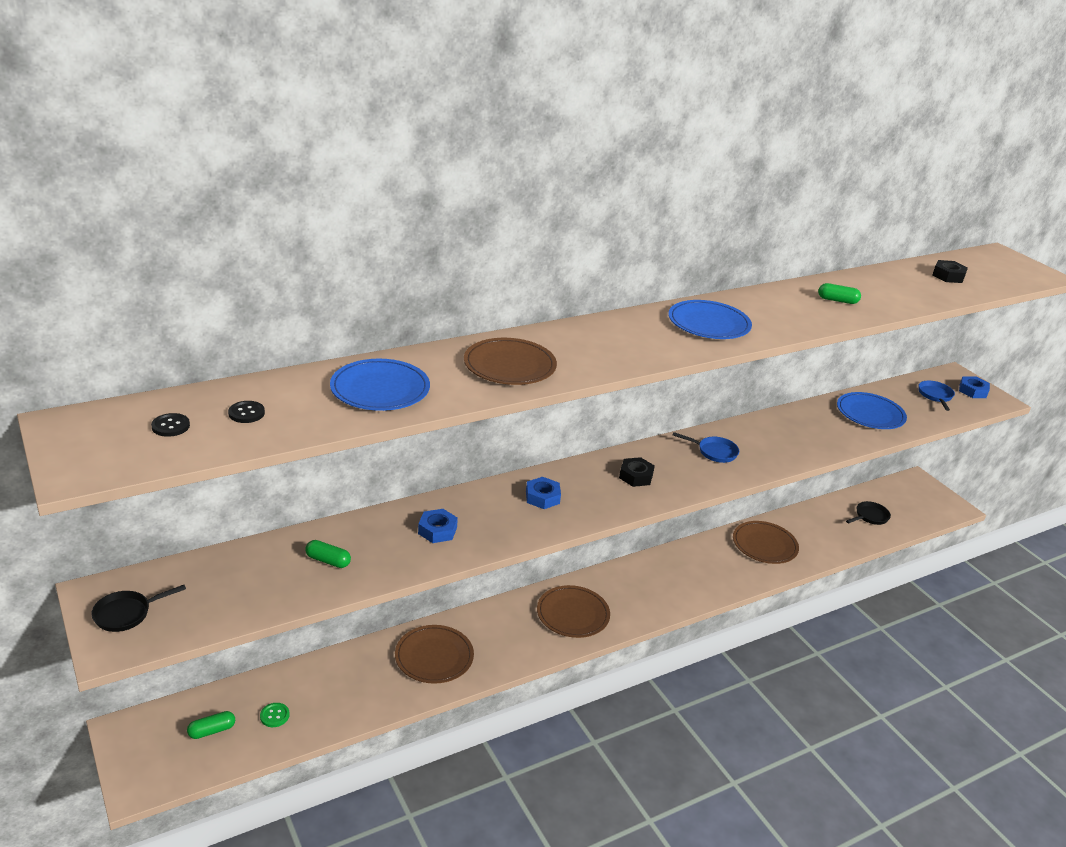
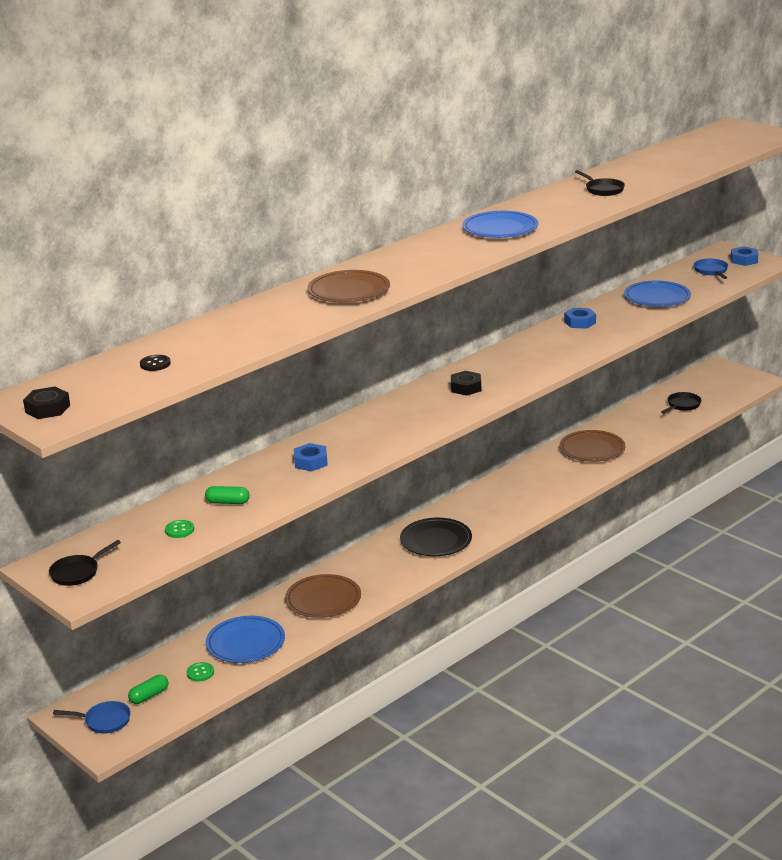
camera: 10 degrees left, 5 degrees down
(170, 426) = (101, 384): black button -> none
(260, 585) = (179, 530): none -> green button
(380, 389) = (252, 327): blue plate -> blue plate (245, 643)
(542, 497) = (390, 420): blue nut -> blue nut (580, 322)
(573, 614) = (436, 540): brown plate -> black plate
(714, 452) = (528, 355): blue pan -> blue pan (104, 721)
(837, 300) = (603, 190): green capsule -> black pan
(948, 276) = (692, 152): black nut -> black nut (47, 409)

